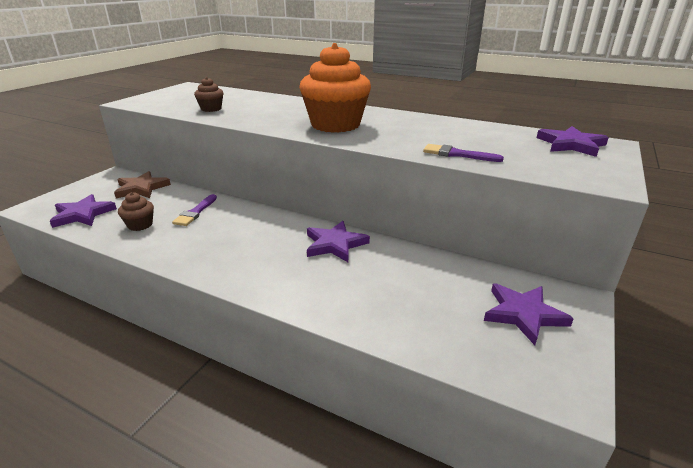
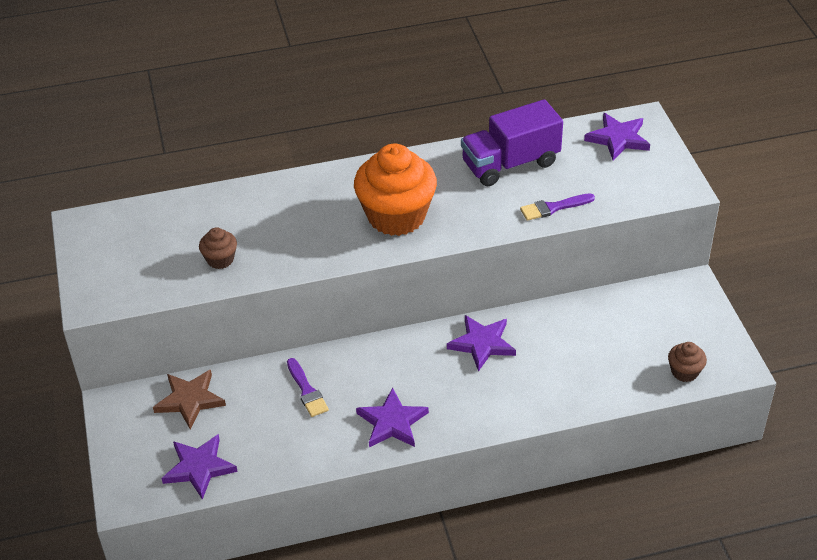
camera: 40 degrees left, 15 degrees up
(140, 225) = (282, 439): brown cupcake -> brown cupcake (684, 372)
(456, 130) = (510, 163): none -> purple truck
(523, 314) = (672, 323): purple star -> purple star (392, 422)

